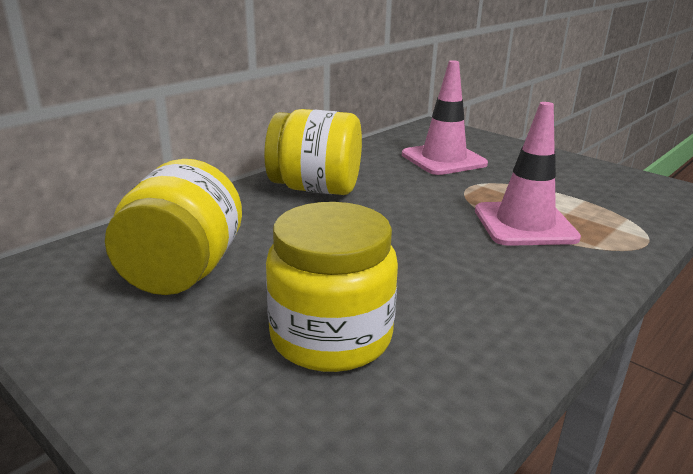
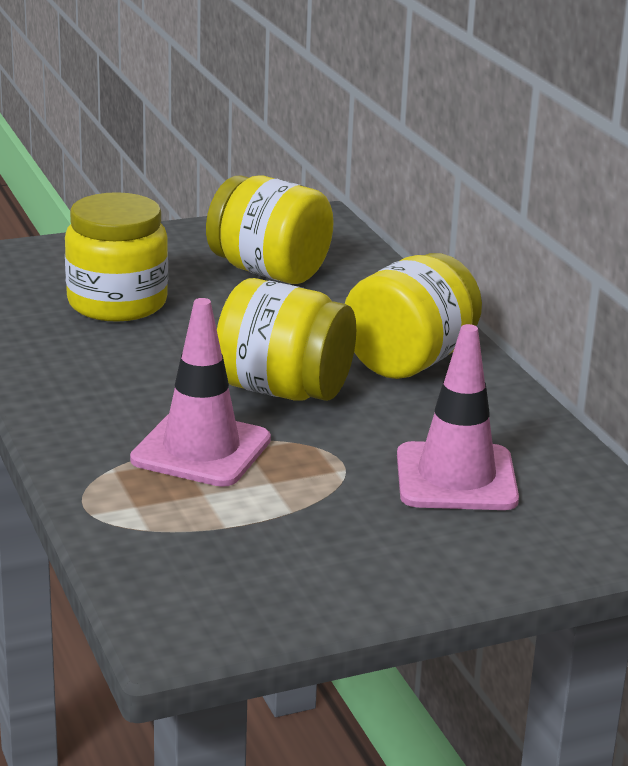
camera: 115 degrees right, 0 degrees up
(408, 217) = (283, 390): none -> yellow jar

